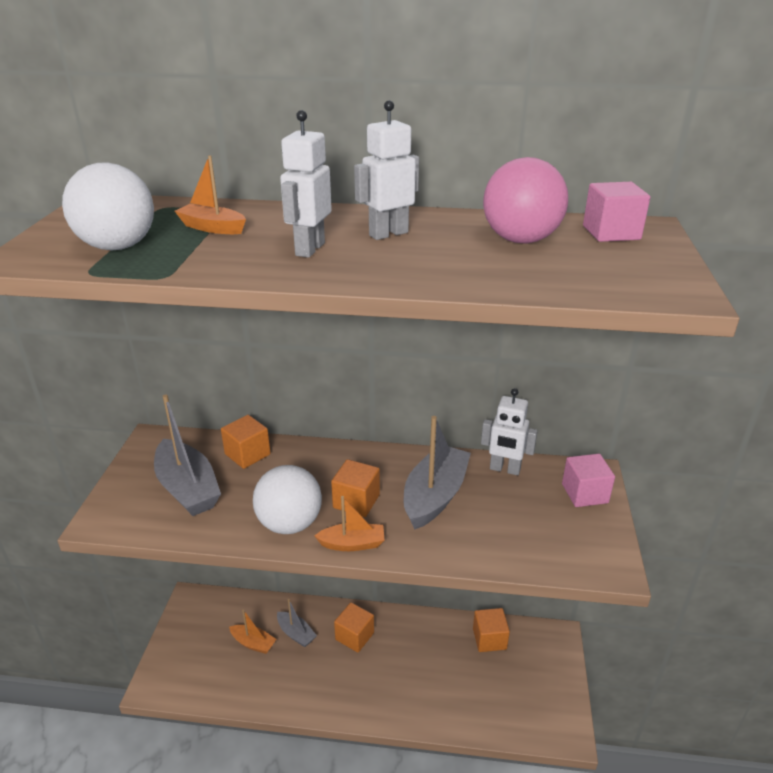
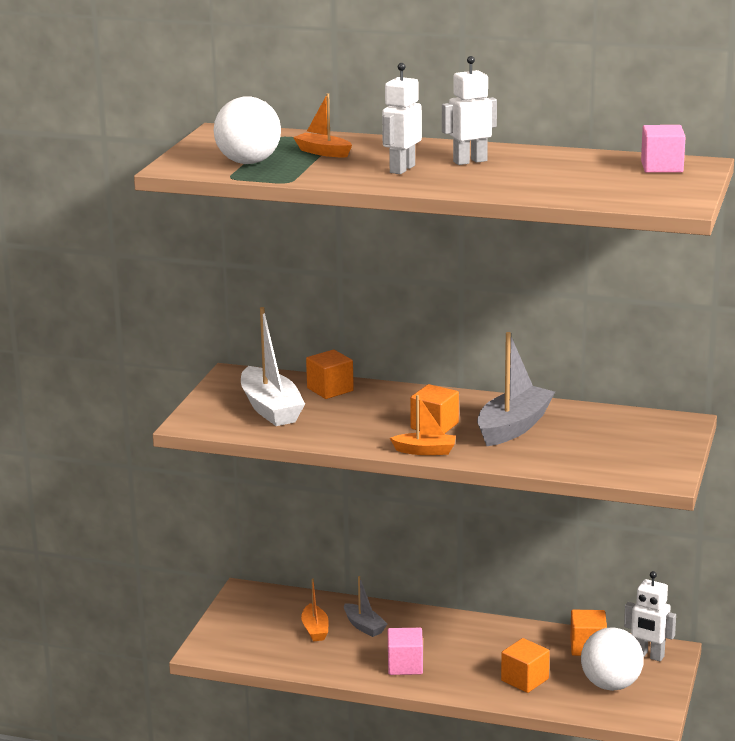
camera: 10 degrees right, 10 degrees down
(187, 488) = (270, 409): grey boat -> white boat
(253, 643) = (315, 629): orange boat -> orange boat turned 45 degrees clockwise
(290, 524) = (368, 436): white ball -> white ball (611, 685)
(354, 636) = (431, 633): orange cube -> orange cube (524, 680)
(504, 469) = (592, 414): white robot -> white robot (648, 655)
(520, 240) = (579, 169): pink ball -> none
(584, 493) = (666, 434): pink cube -> pink cube (405, 665)

